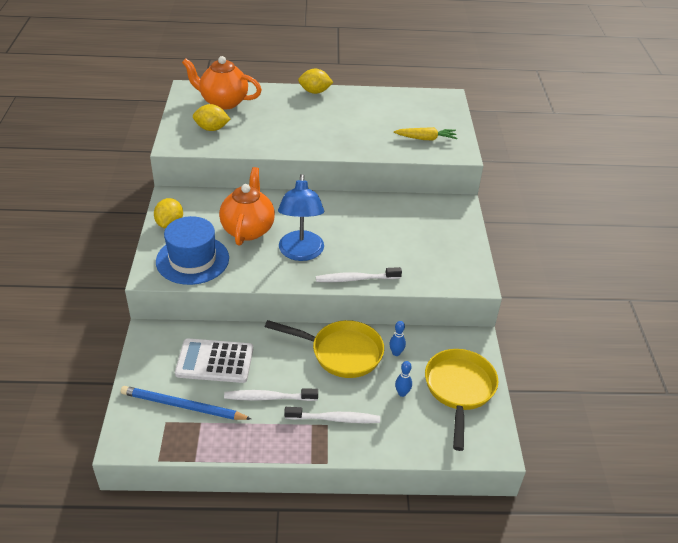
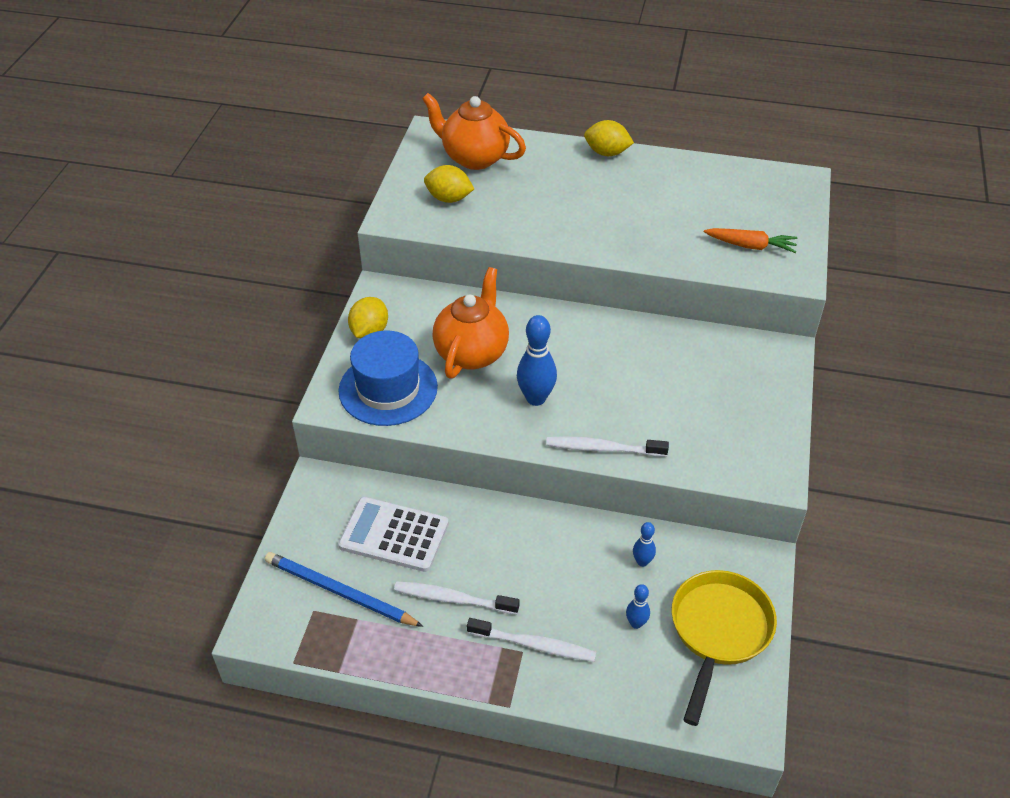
camera: 15 degrees right, 5 degrees up
(301, 253) = (536, 398): blue lamp -> blue bowling pin
(341, 352) = (566, 549): yellow pan -> none
(426, 139) = (751, 246): yellow carrot -> orange carrot

